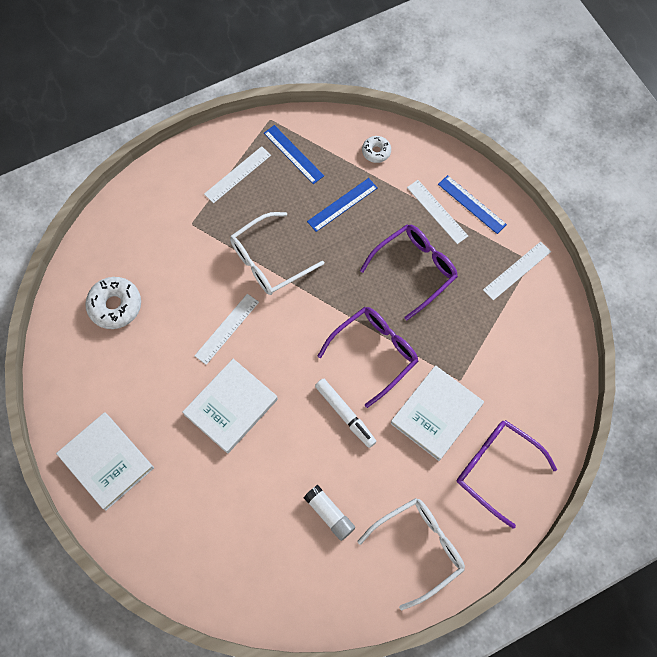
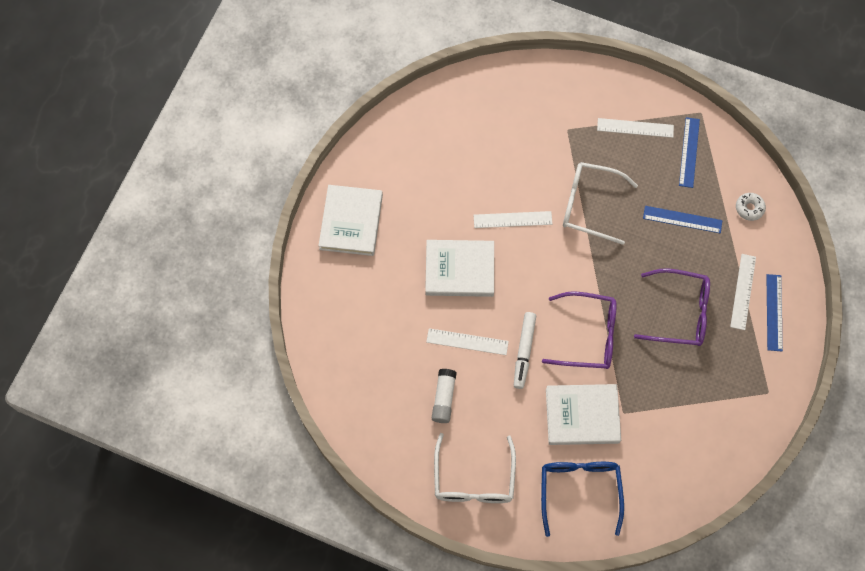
camera: 50 degrees right, 0 degrees up
(115, 306) = (461, 133): white donut -> none
(419, 548) = (474, 479): white glasses -> white glasses turned 75 degrees clockwise
(495, 468) = (579, 490): purple glasses -> blue glasses
(517, 270) = (751, 388): white ruler -> white ruler (467, 341)

